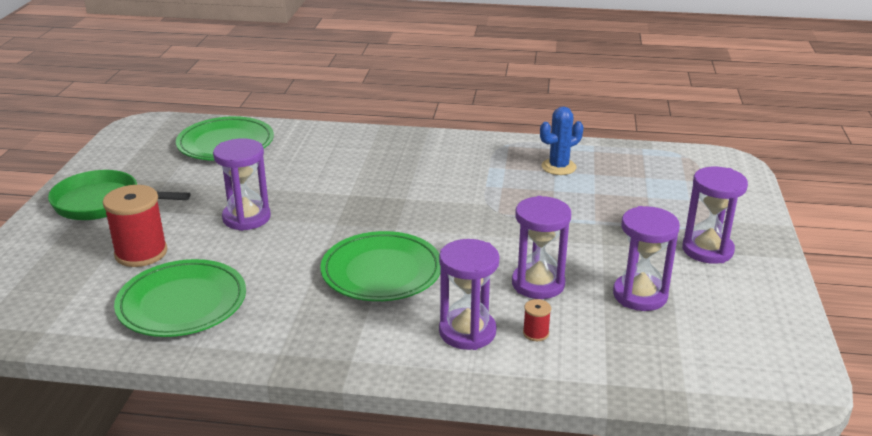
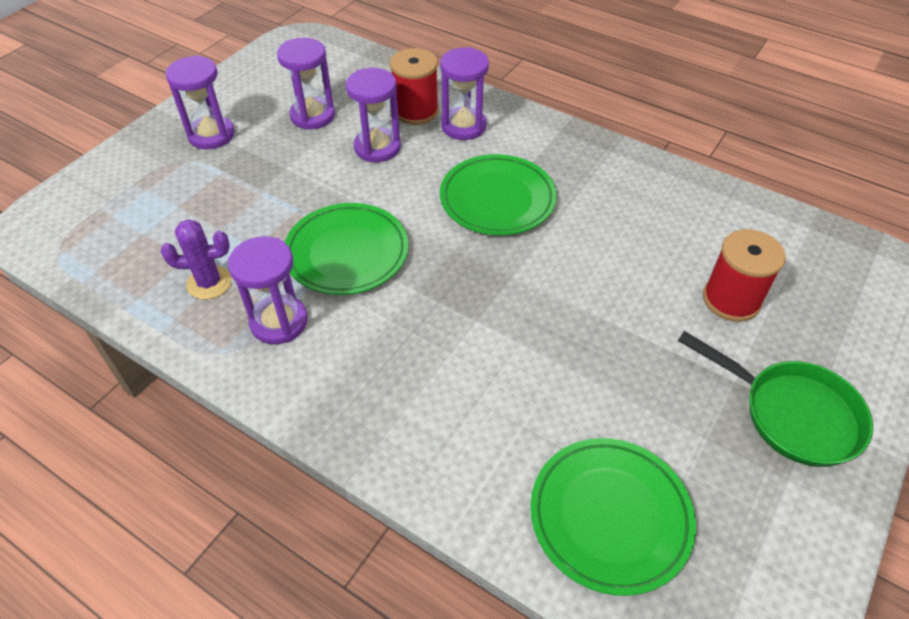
camera: 155 degrees left, 20 degrees up
(182, 303) = (686, 220): green plate -> green plate (347, 253)
(246, 218) = (608, 319): purple hourglass -> purple hourglass (279, 322)
(535, 333) = (416, 111): red spool -> red spool, size x2.22
(558, 167) = (209, 283): blue cactus -> purple cactus

